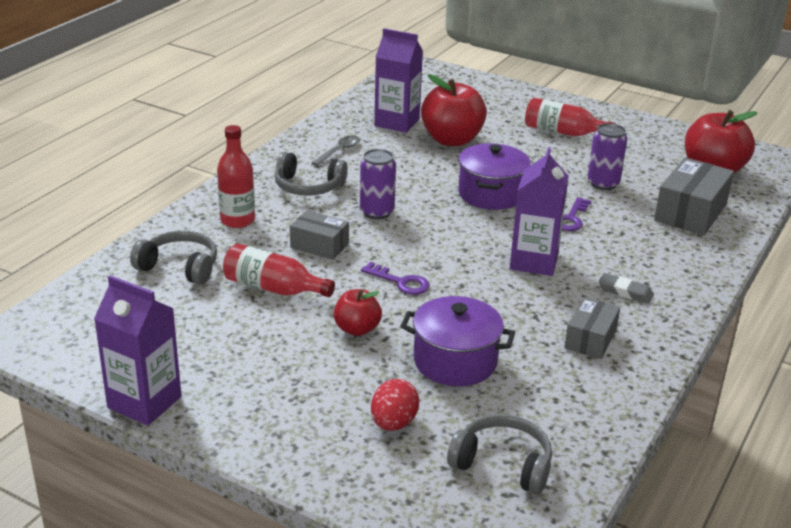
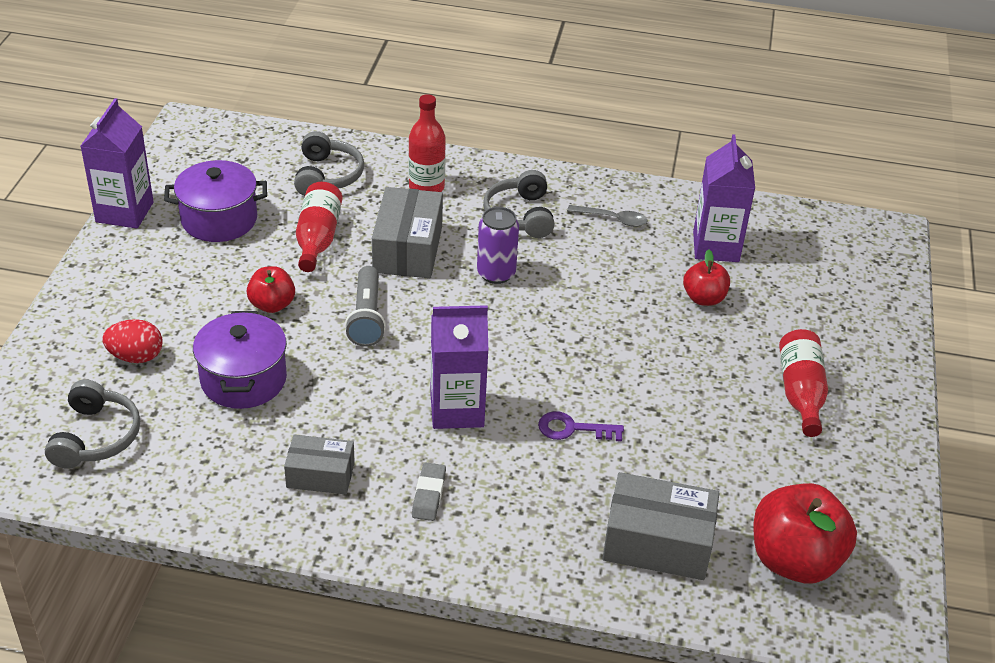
camera: 70 degrees right, 10 degrees up
(319, 246) = (407, 249): grey box -> grey box, size x1.61
(400, 282) = (367, 317): purple key -> grey flashlight
(452, 140) = (704, 298): red apple -> red apple, size x0.56
(491, 194) = (590, 353): purple pot -> purple pot (219, 219)
(603, 183) = (681, 448): purple can -> none

